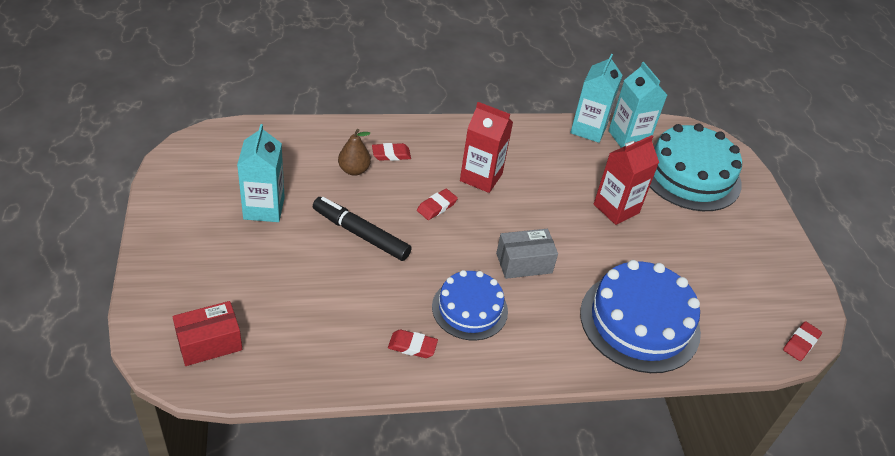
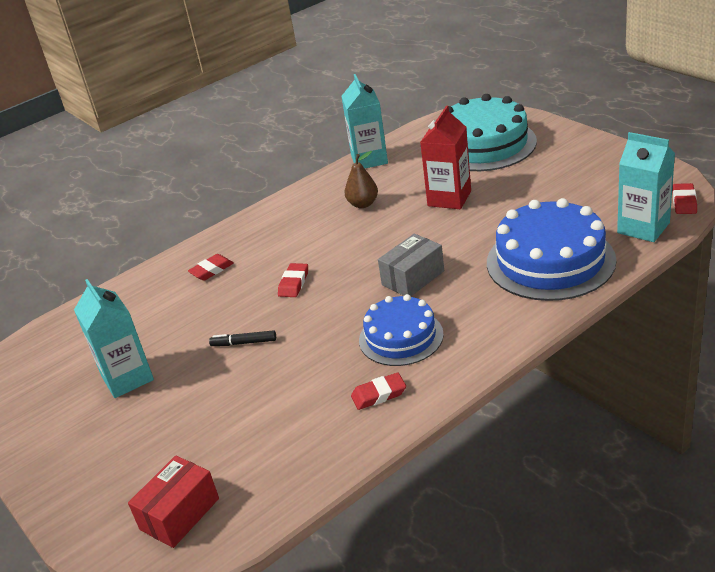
camera: 20 degrees left, 10 degrees down
(354, 170) = (188, 300): brown pear -> brown pear (363, 204)
(360, 234) = (244, 343): black marker -> black marker, size x0.52
(481, 177) = (311, 241): red carton -> none
(628, 138) = (408, 147): turquoise carton -> turquoise carton (643, 228)

